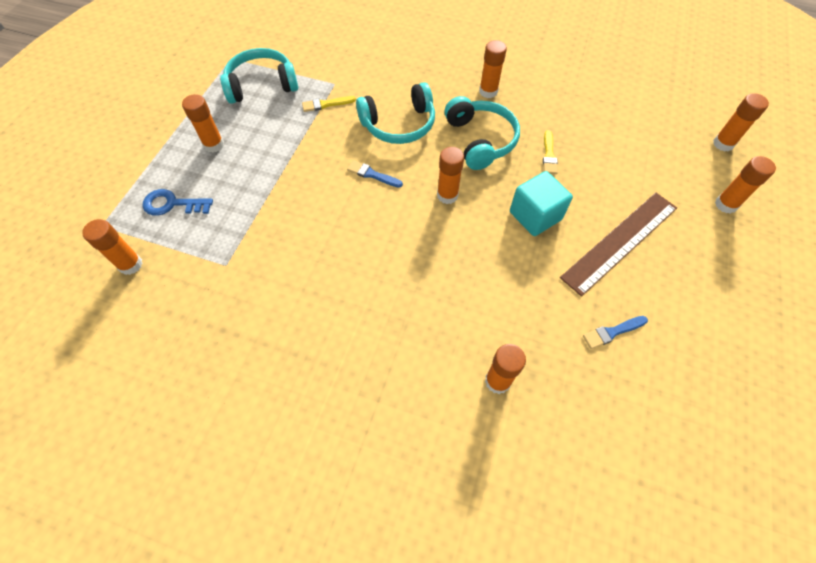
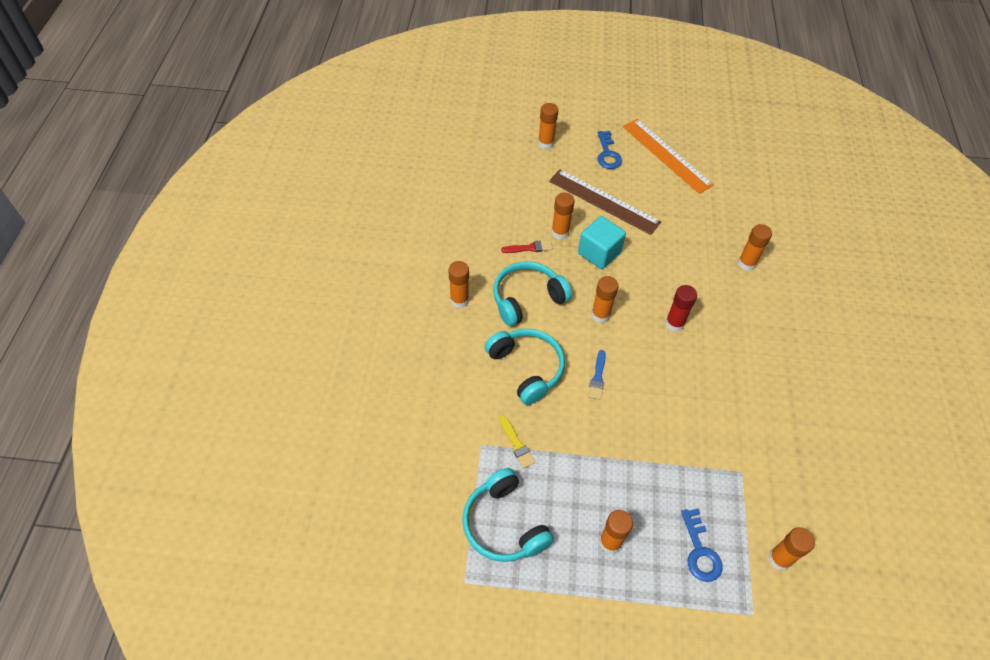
camera: 105 degrees left, 5 degrees down
(420, 262) = (674, 323): none -> red glue stick
(549, 155) = (529, 248): yellow brush -> red brush
(612, 332) = (681, 205): blue brush -> none
(712, 269) = (607, 154): none -> blue key
(717, 346) = (666, 155): none -> orange ruler
(723, 144) = (482, 140): orange glue stick -> orange glue stick (560, 232)

